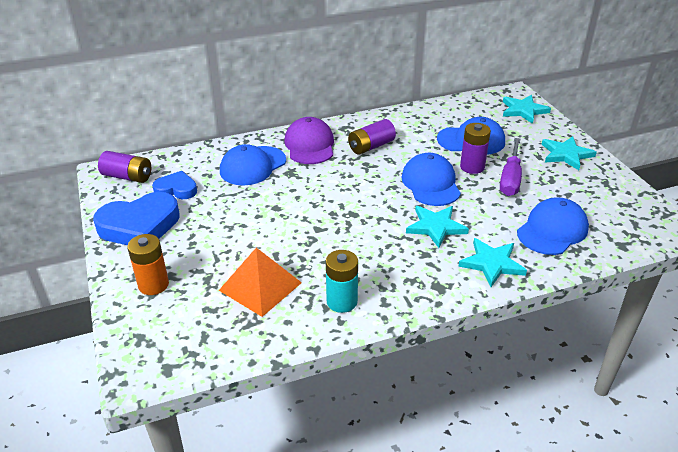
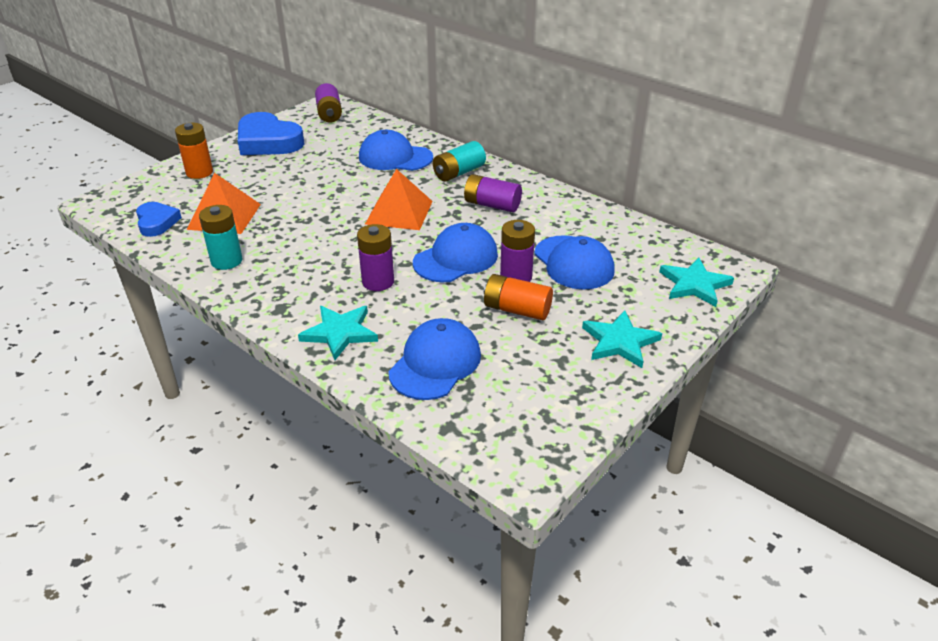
camera: 60 degrees right, 0 degrees up
(176, 189) = (329, 138): blue heart -> blue heart (157, 222)
(310, 145) = (459, 173): purple cap -> turquoise battery
(343, 189) = (399, 212): none -> orange pyramid
(436, 227) = (378, 282): turquoise star -> purple battery
(510, 179) = (517, 309): purple screwdriver -> orange battery
(552, 230) = (435, 363): blue cap -> blue cap turned 75 degrees counterclockwise

